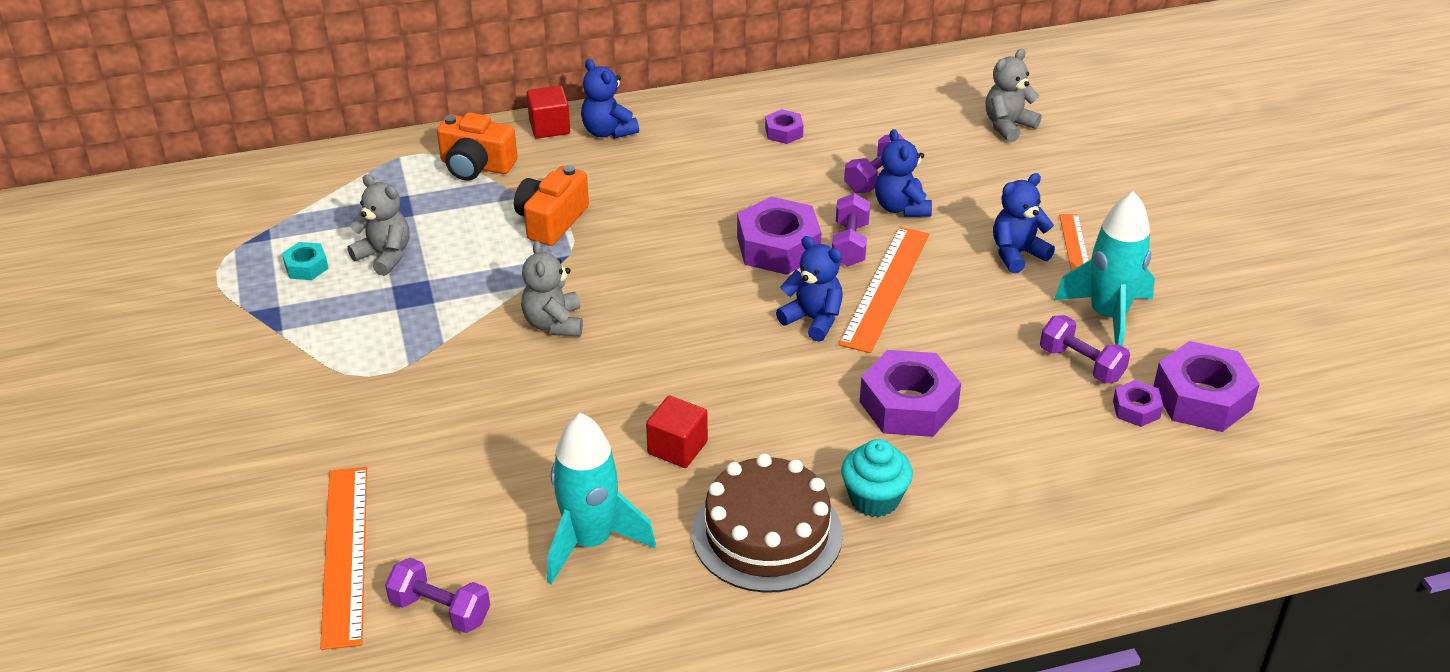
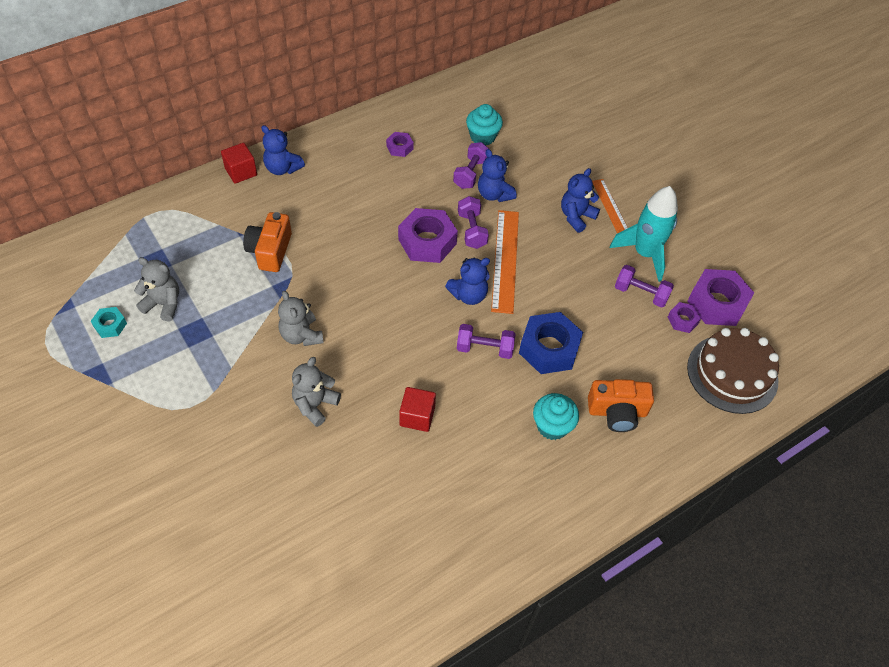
camera: 20 degrees left, 15 degrees up
(345, 554) = (226, 558): orange ruler -> none
(440, 610) = (307, 585): purple dumbbell -> purple dumbbell (484, 348)
(476, 166) = (201, 214): orange camera -> orange camera (617, 412)
(590, 542) = (387, 505): turquoise rocket -> none
(767, 534) = (496, 469): brown cake -> brown cake (732, 373)
(813, 319) = (468, 295): blue teddy bear -> blue teddy bear turned 135 degrees clockwise
(908, 405) = (549, 348): purple nut -> blue nut
(912, 137) = (482, 137): none -> turquoise cupcake
(1008, 126) = (538, 116): grey teddy bear -> grey teddy bear (315, 404)

